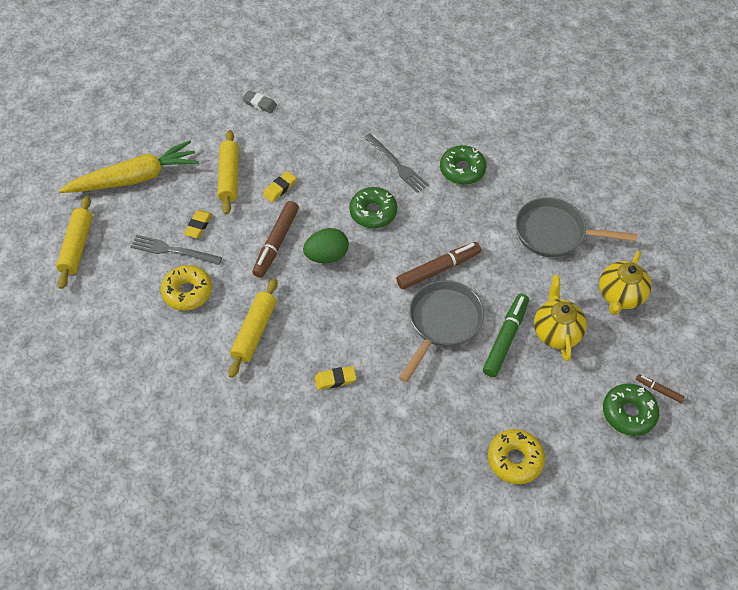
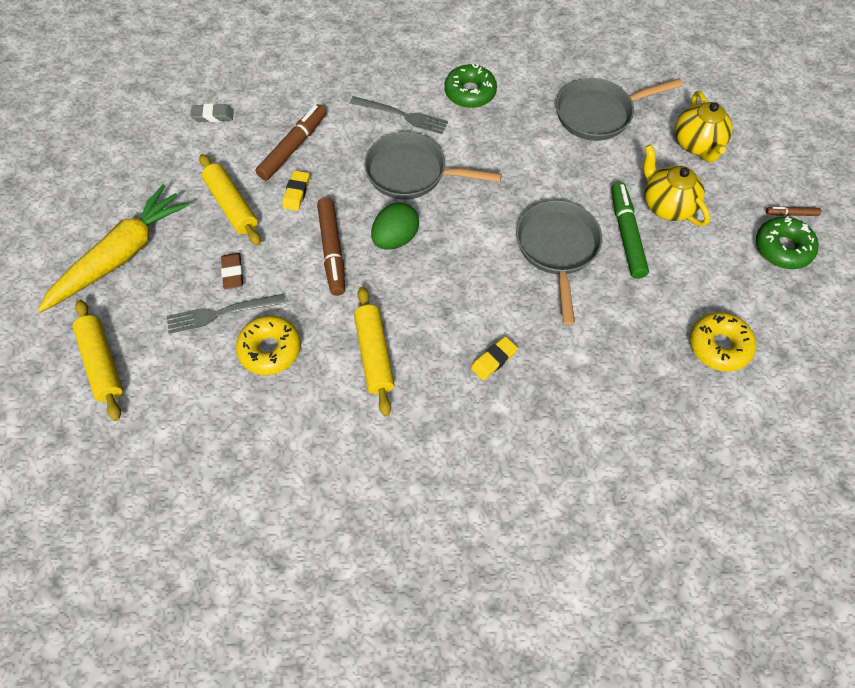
camera: 30 degrees left, 5 degrees up
(198, 226) = (233, 273): yellow eraser -> brown eraser
(373, 212) = (411, 173): green donut -> grey pan
(438, 269) = (516, 199): brown marker -> brown marker (293, 147)

